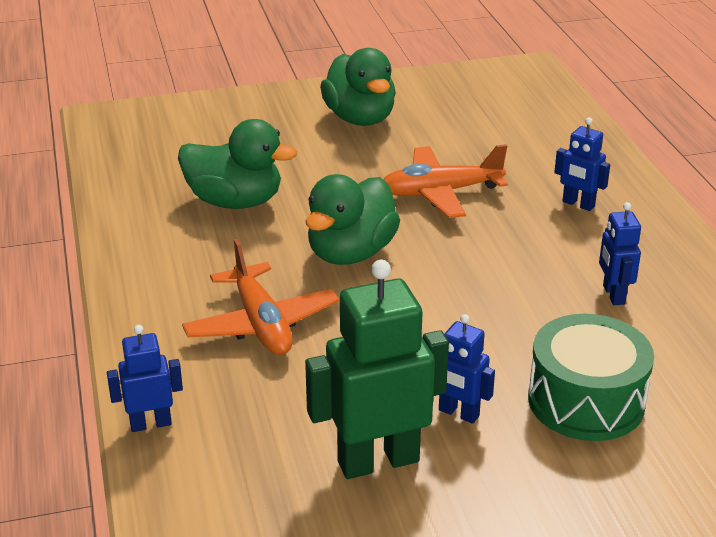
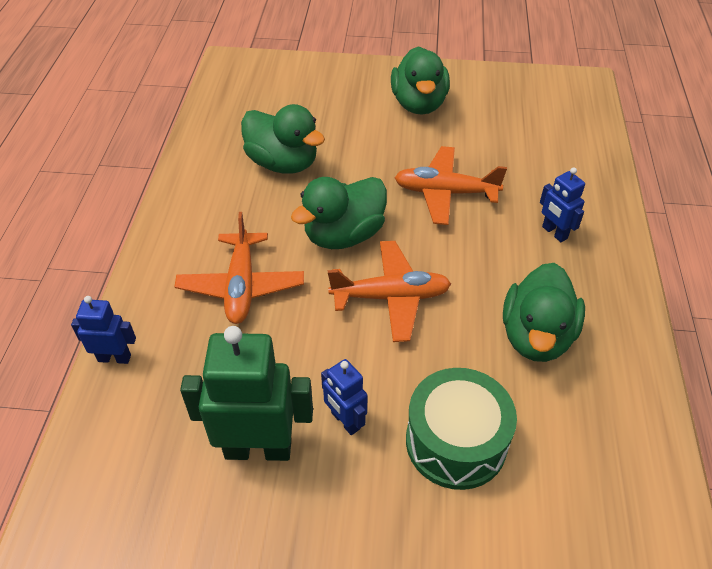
camera: 20 degrees right, 15 degrees up
(439, 296) = (391, 297): none -> orange plane
(613, 295) = (536, 336): blue robot -> green duck

